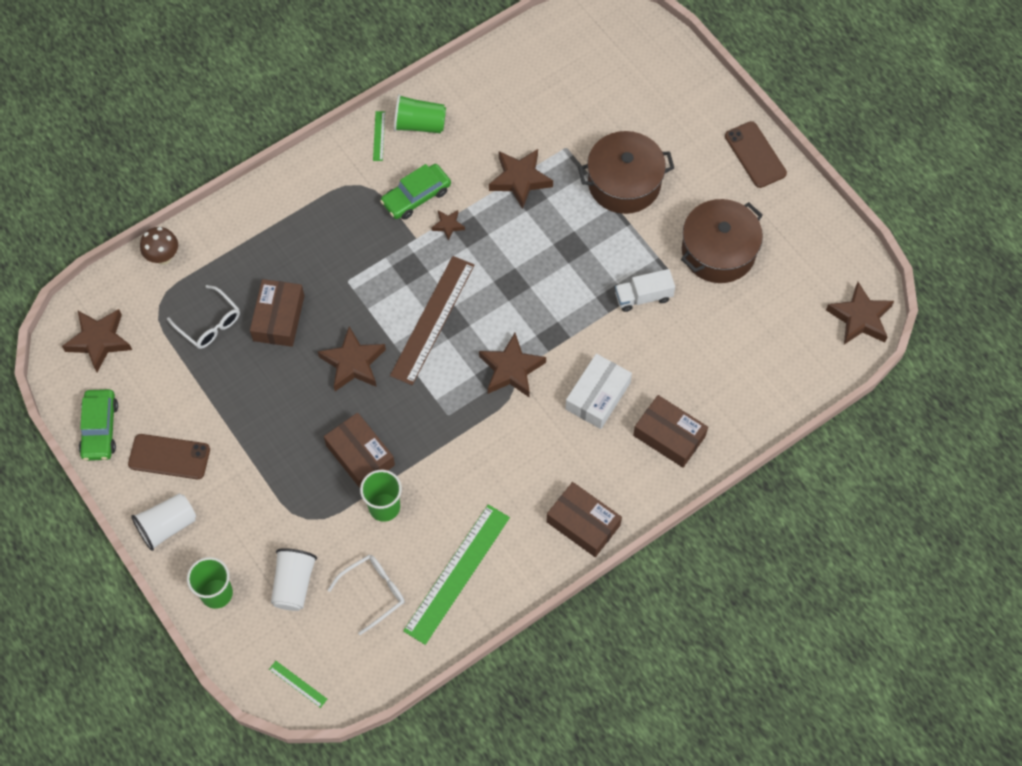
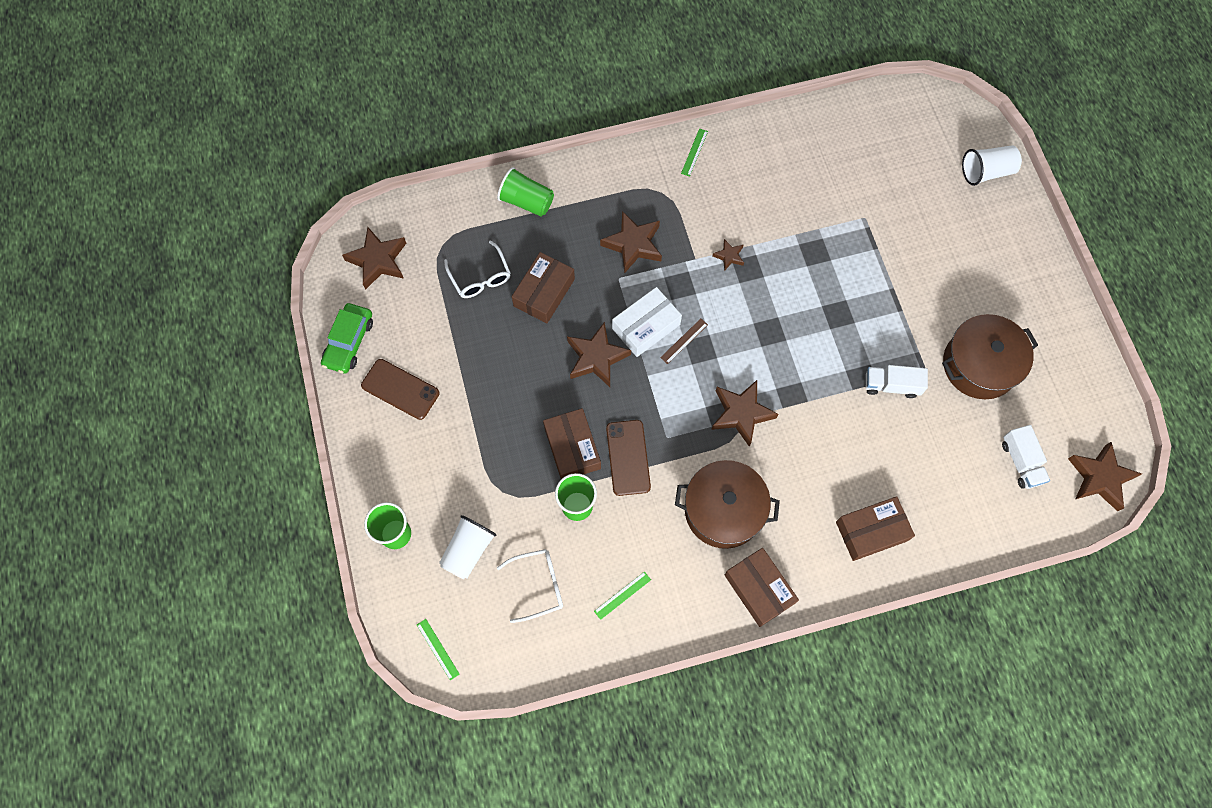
camera: 20 degrees right, 5 degrees up
(163, 257) = (462, 202): brown mushroom -> none
(167, 526) = (375, 454): white cup -> white cup (986, 172)
(416, 196) = (709, 219): green car -> none
(419, 124) = (735, 153): green cup -> green cup (526, 201)
(432, 319) = (684, 341): brown ruler -> brown ruler, size x0.41
(457, 573) = (622, 595): green ruler -> green ruler, size x0.41
(520, 180) = (811, 234): brown star -> brown star (633, 244)
(597, 396) = (815, 468): white box -> white box (646, 326)
(624, 183) = (909, 269): brown pot -> brown pot (723, 510)
(669, 436) = (871, 531): brown box -> brown box turned 75 degrees counterclockwise
(755, 155) = (1046, 282): brown phone -> brown phone (628, 457)
(784, 327) = (1021, 462): none -> white truck

